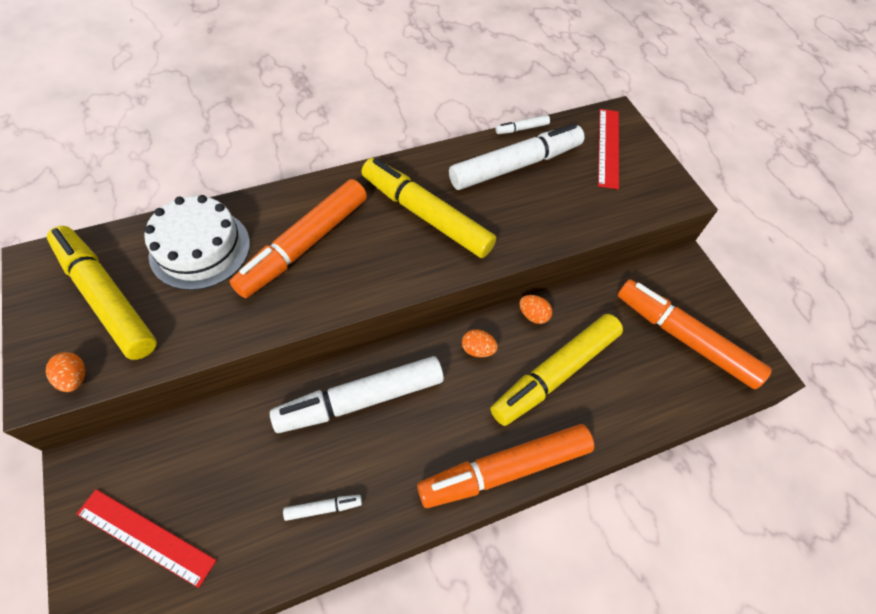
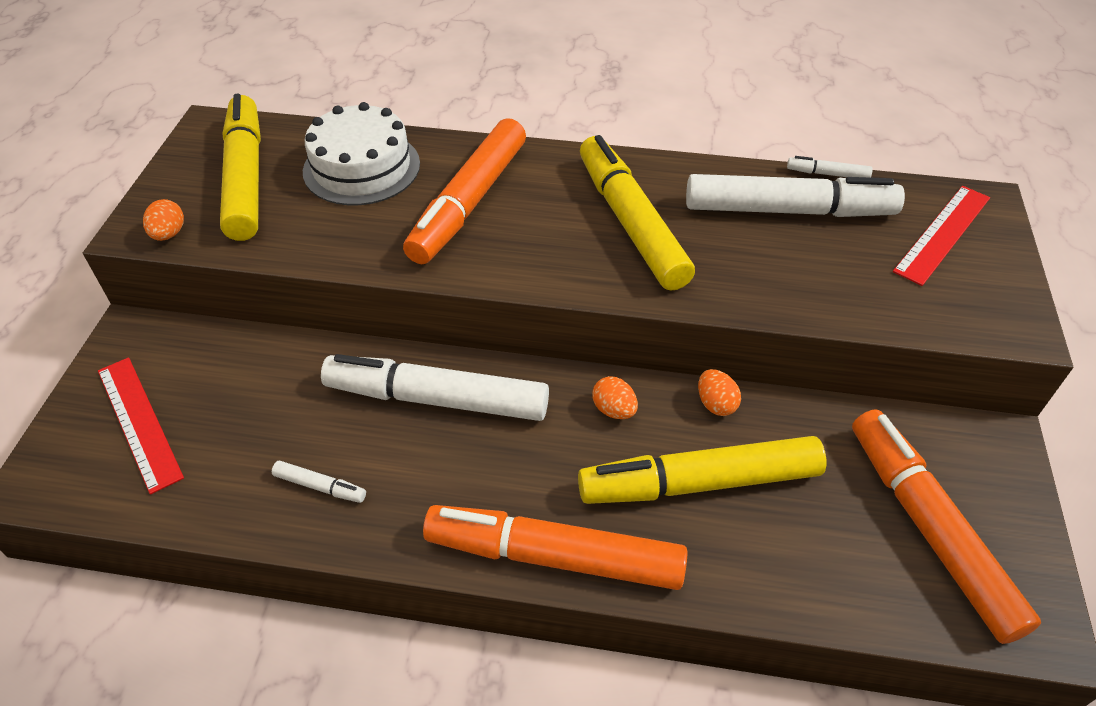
camera: 35 degrees right, 10 degrees down
(304, 245) = (469, 202): orange marker -> orange marker turned 45 degrees counterclockwise

